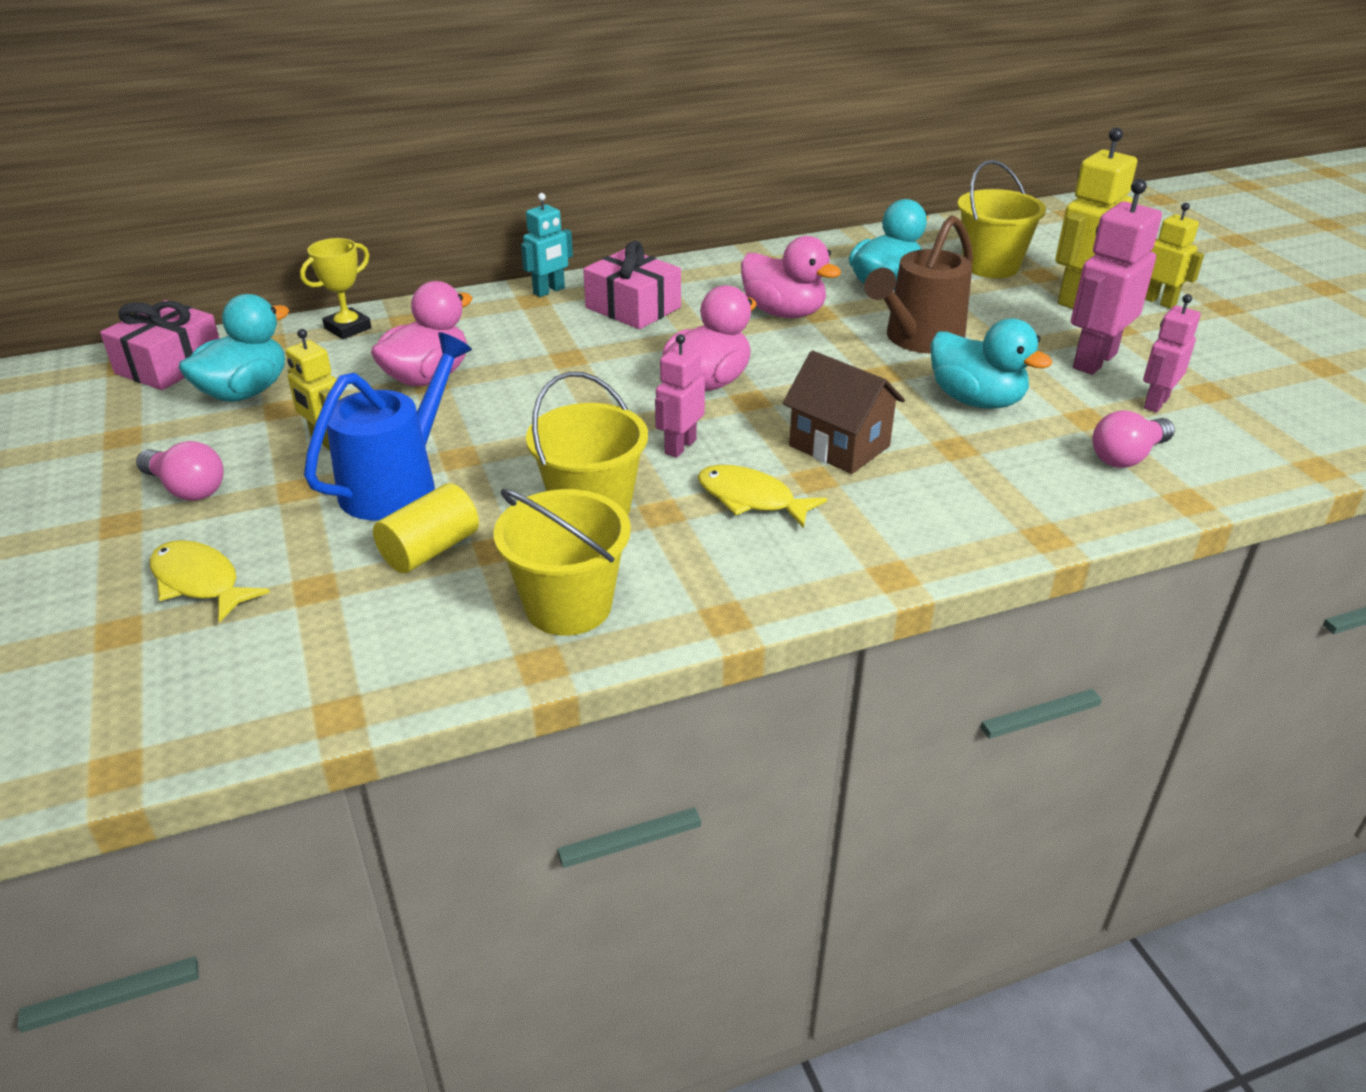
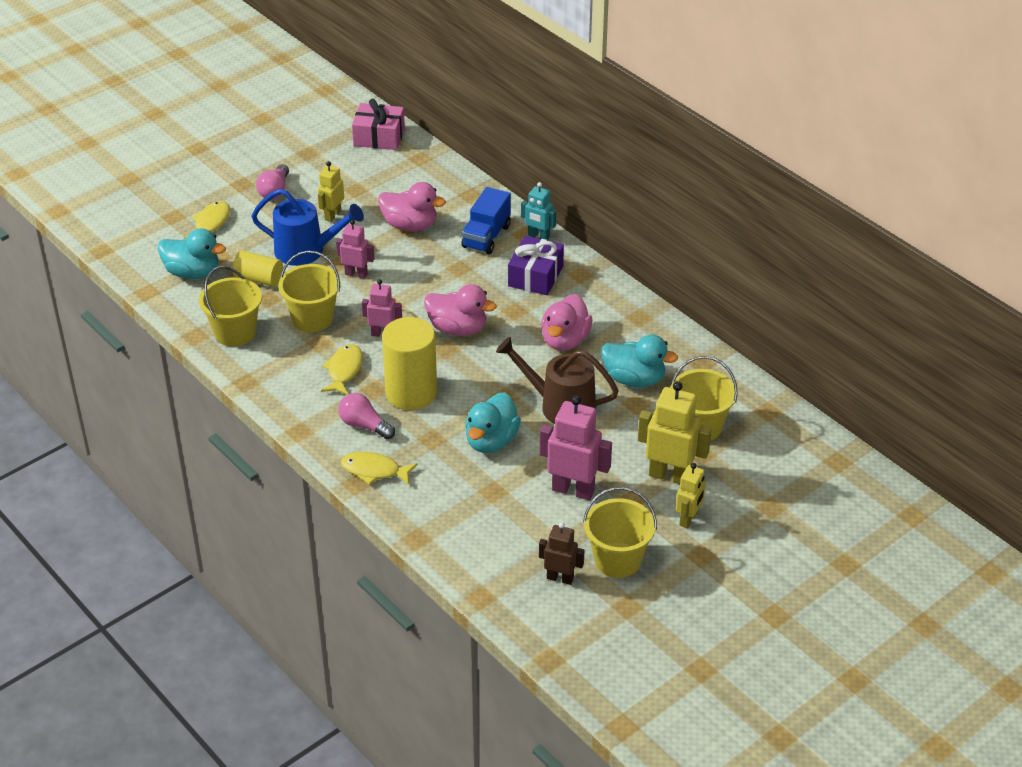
camera: 70 degrees right, 5 degrees up
(245, 392) = (365, 172): turquoise duck -> turquoise duck (193, 273)
(348, 328) = (449, 178): yellow trophy -> none
(514, 325) = (486, 236): none -> blue truck
(633, 308) = (535, 276): pink gift -> purple gift
(839, 446) = (411, 393): brown house -> yellow cylinder
(1019, 512) = (374, 471): none -> yellow fish
(1127, 457) = (454, 511): pink light bulb -> pink light bulb (364, 425)
(1155, 403) = (528, 521): pink robot -> pink robot (356, 274)
(1234, 356) = (617, 560): none -> yellow bucket
(1273, 400) = (560, 578): none -> brown robot

